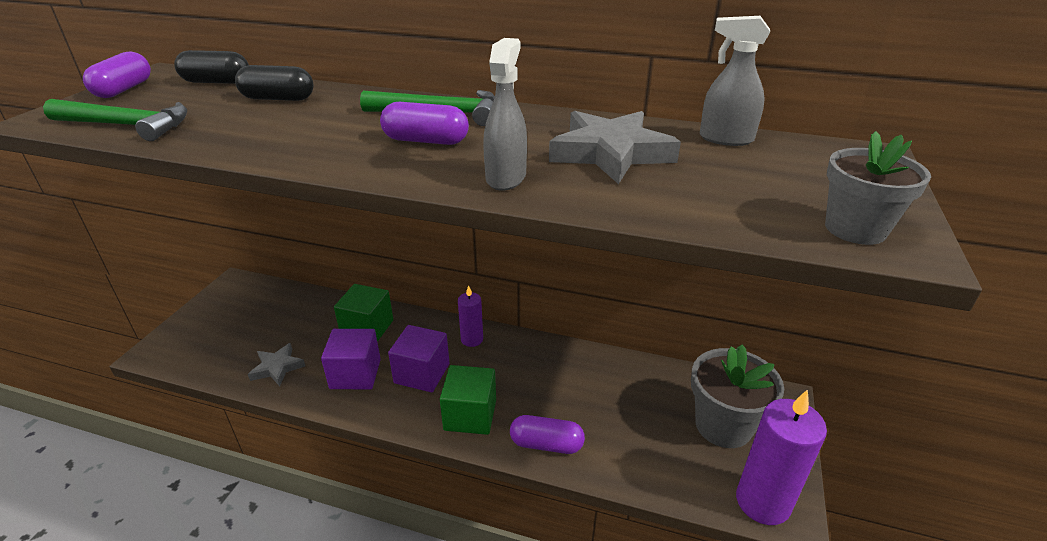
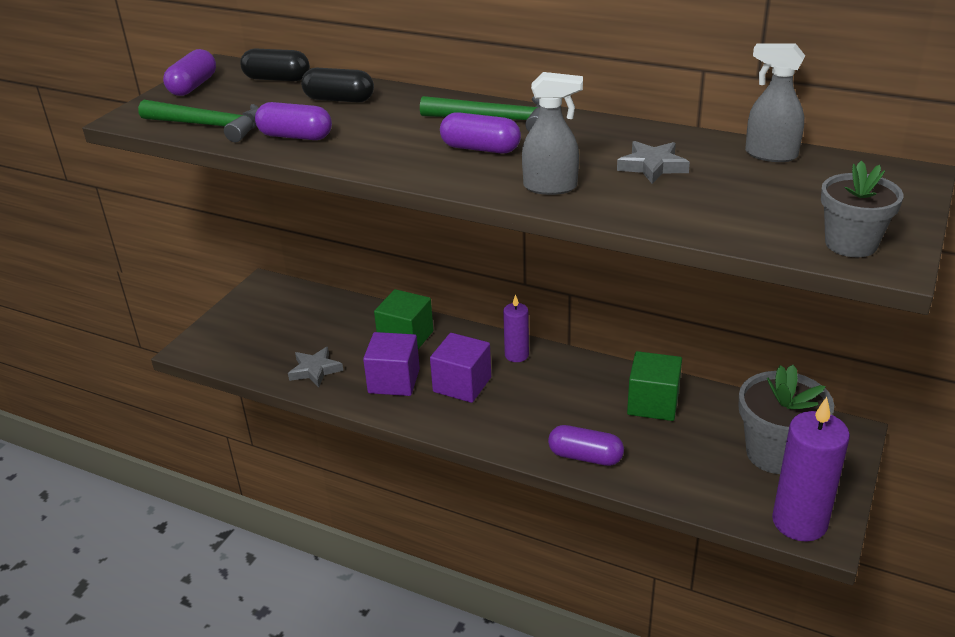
camera: 10 degrees right, 0 degrees up
(222, 134) = (295, 136): none -> purple capsule
(470, 415) = (510, 426): green cube -> green cube (653, 403)
(506, 178) = (551, 187): grey spray bottle -> grey spray bottle turned 75 degrees clockwise
(611, 153) = (652, 166): grey star -> grey star, size x0.60

